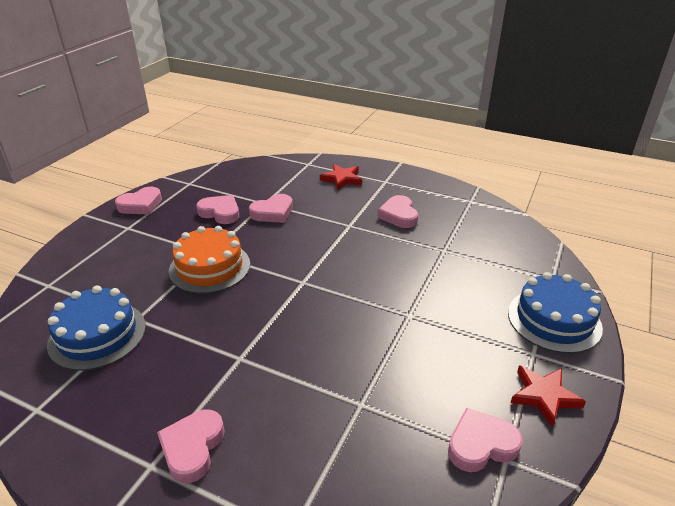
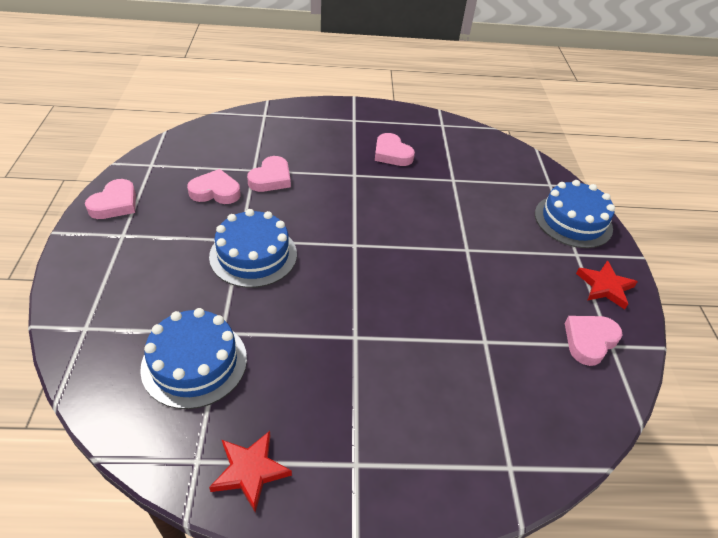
camera: 30 degrees left, 10 degrees up
(192, 448) = (379, 433): pink heart -> none
(210, 267) = (253, 255): orange cake -> blue cake
(342, 179) = (312, 126): red star -> red star (250, 471)

